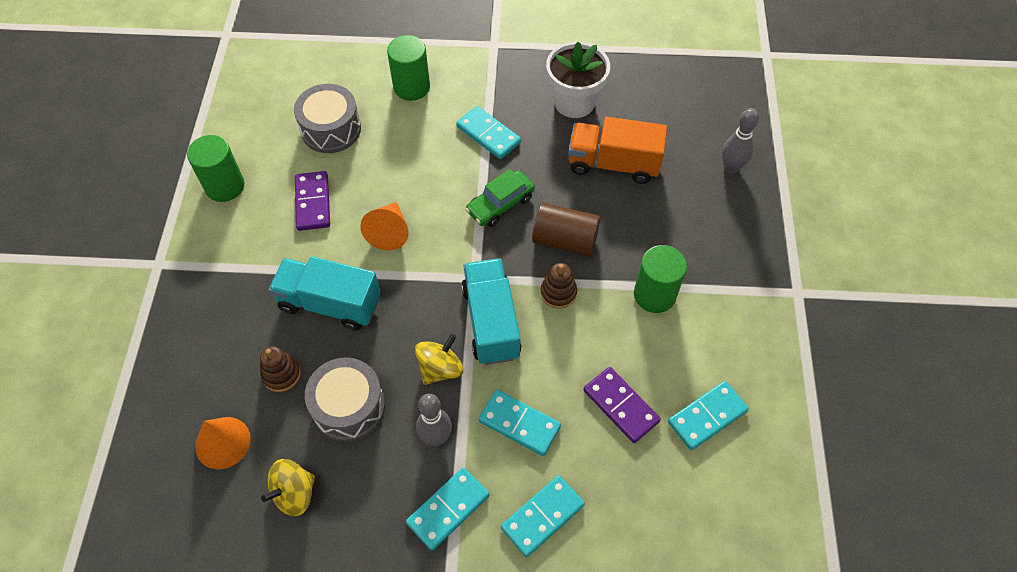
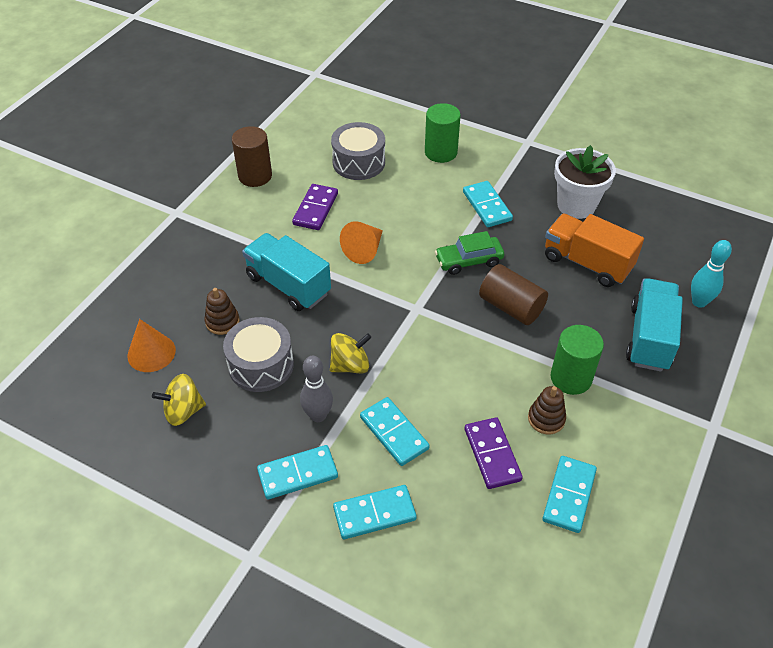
camera: 25 degrees right, 10 degrees down
(225, 186) = (255, 176): green cylinder -> brown cylinder
(491, 322) = (412, 346): turquoise truck -> turquoise truck (649, 338)
(558, 293) = (483, 345): brown stacking toy -> brown stacking toy (546, 419)
(707, 417) = (569, 495): turquoise domino -> turquoise domino turned 60 degrees counterclockwise
(731, 168) = (699, 302): grey bowling pin -> turquoise bowling pin

